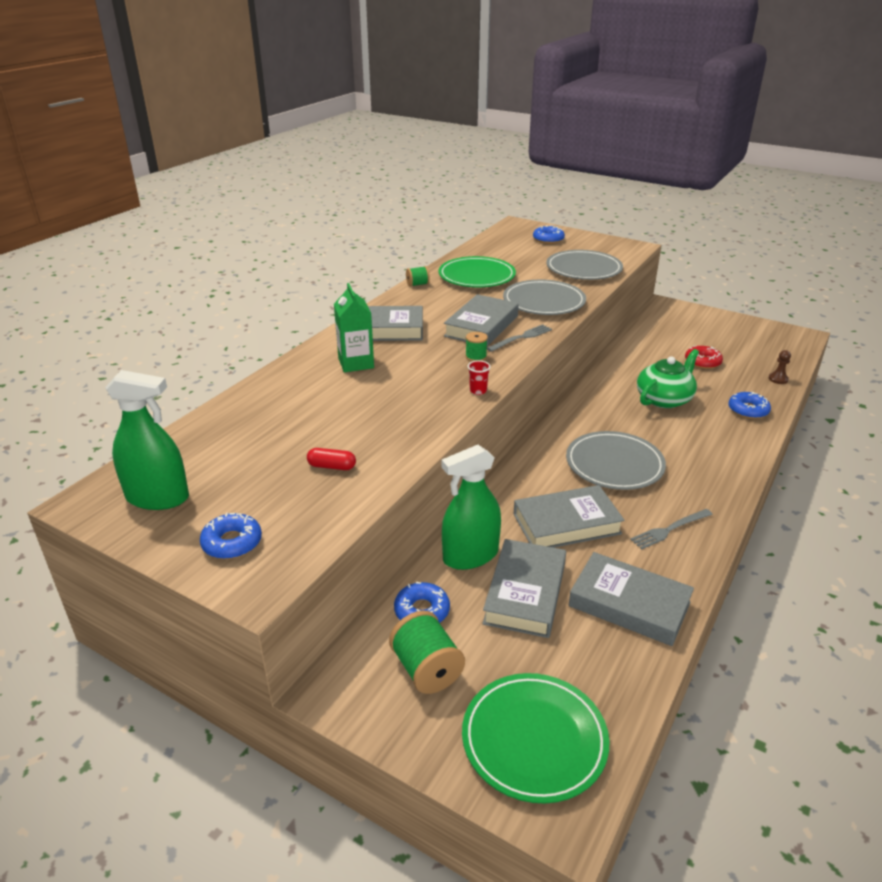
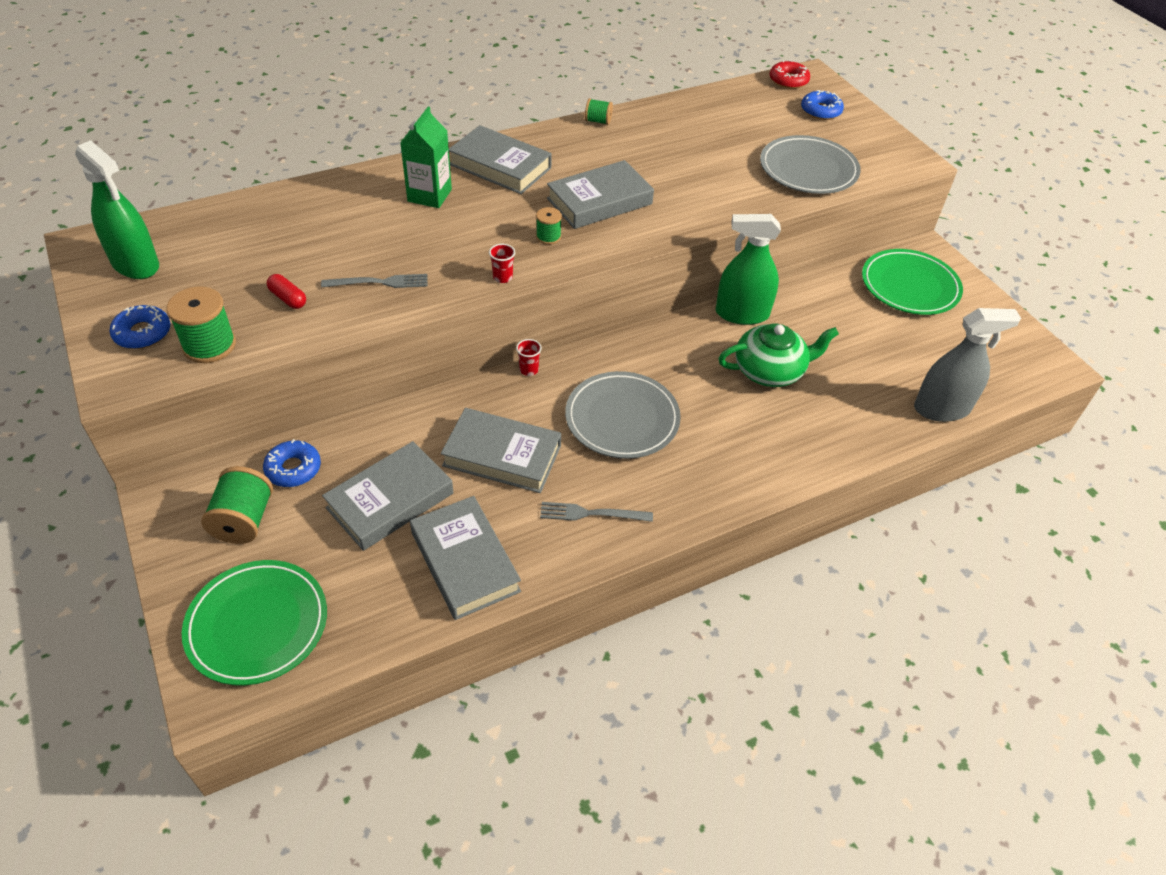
camera: 30 degrees right, 15 degrees up
(306, 525) = (209, 345): none -> green spool
(470, 555) = (385, 441): green spray bottle -> green spray bottle (742, 314)
(476, 276) = (673, 134): green plate -> green plate (909, 286)
(516, 463) = (529, 370): none -> red cup
(521, 338) = (622, 233): grey fork -> grey fork (379, 282)
(544, 302) = (704, 197): grey plate -> none
(702, 362) = (876, 345): red donut -> red donut (788, 80)
(748, 410) = (850, 429): blue donut -> none
(778, 379) = (941, 408): brown pawn -> grey spray bottle

